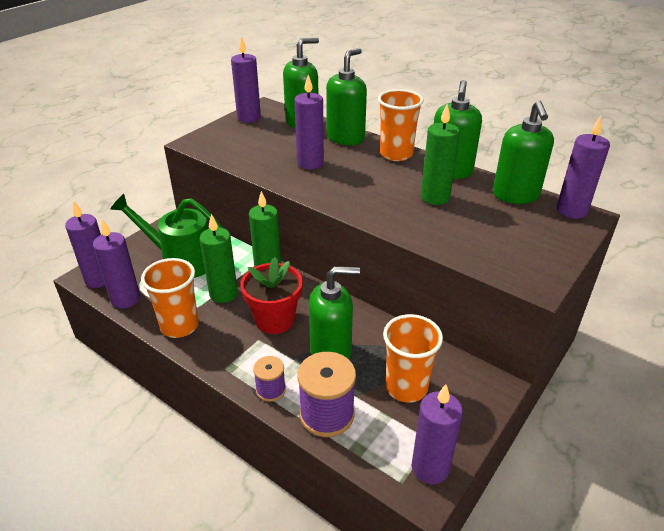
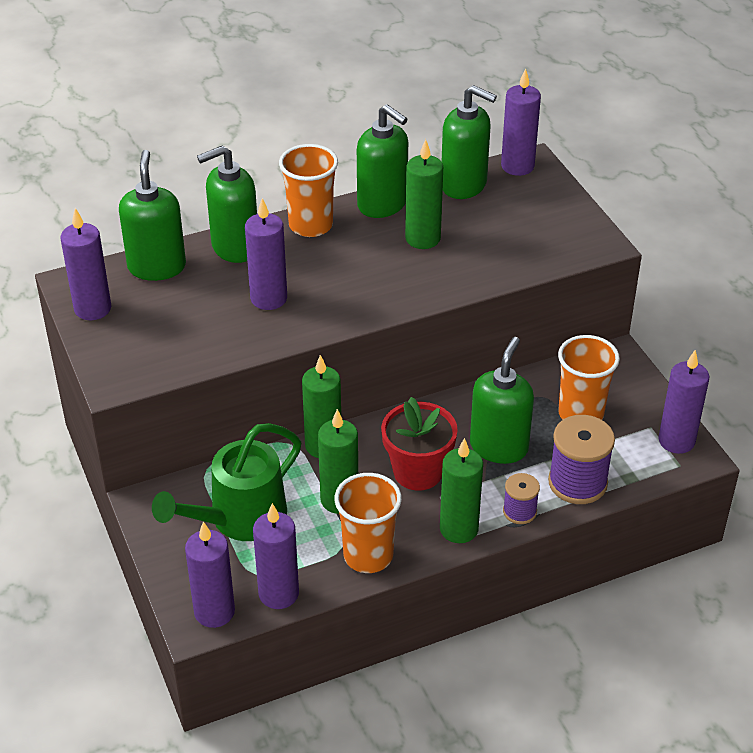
camera: 60 degrees left, 5 degrees up
(231, 362) = (459, 529): none -> green candle
(345, 138) = (234, 247): green soap dispenser -> green soap dispenser turned 90 degrees counterclockwise

